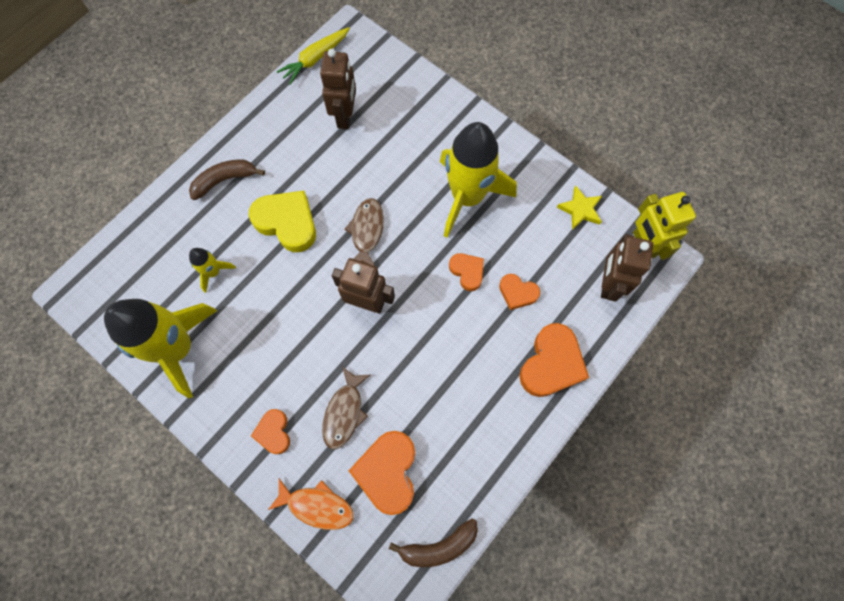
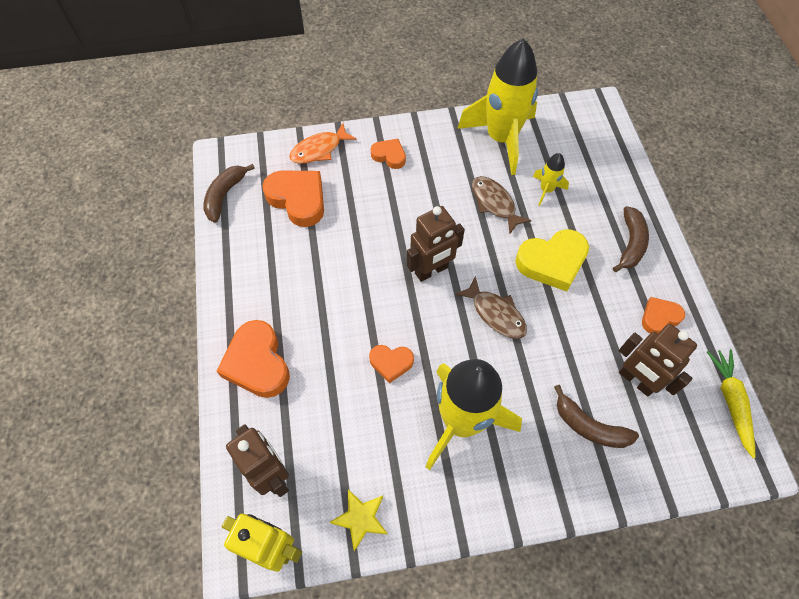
camera: 130 degrees right, 10 degrees down
(344, 412) = (362, 201): brown fish -> brown fish (494, 203)
(403, 124) = (589, 426): none -> brown banana
(517, 293) = (336, 387): orange heart -> orange heart (659, 317)

